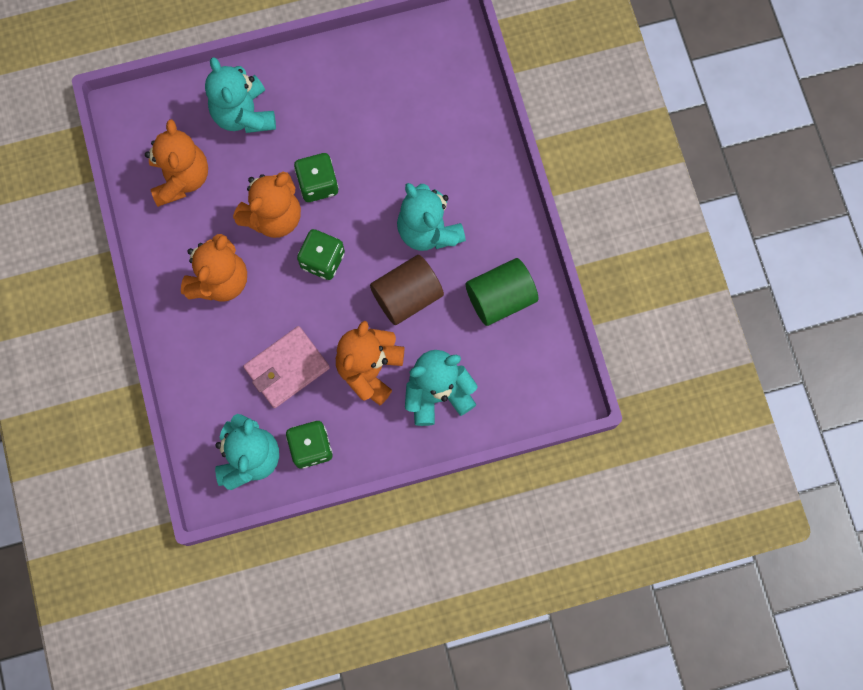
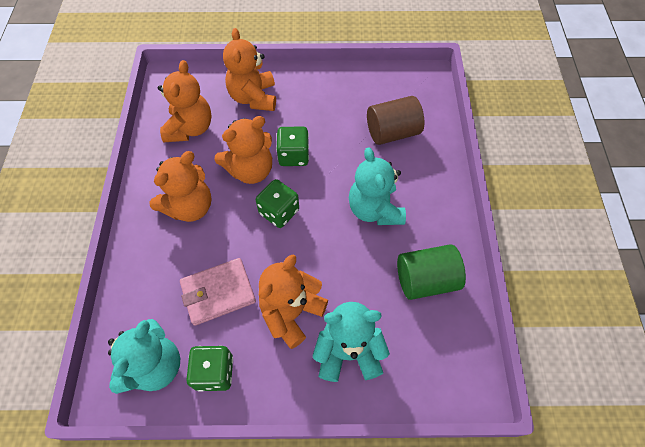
camera: 15 degrees right, 15 degrees down
(244, 114) = (253, 97): turquoise teddy bear -> orange teddy bear
(407, 296) = (342, 258): brown cylinder -> brown cylinder (392, 132)

